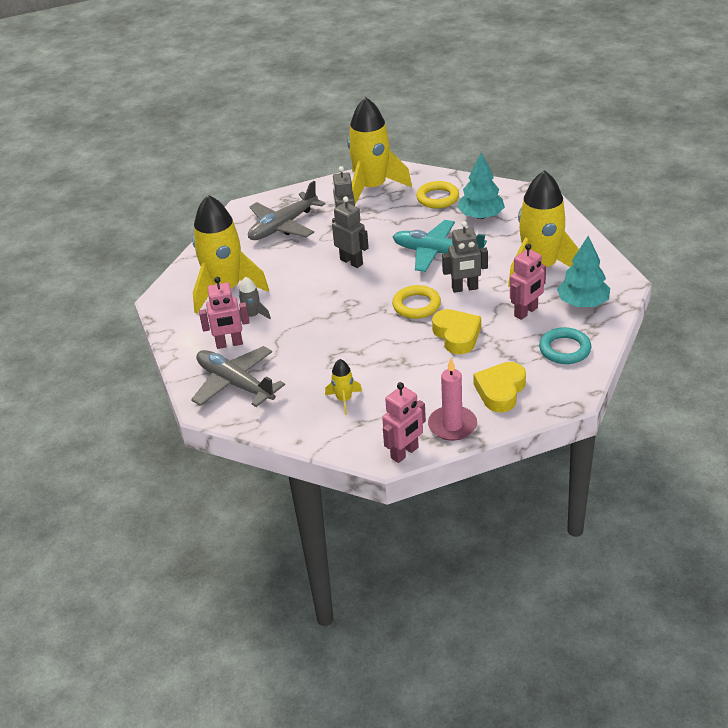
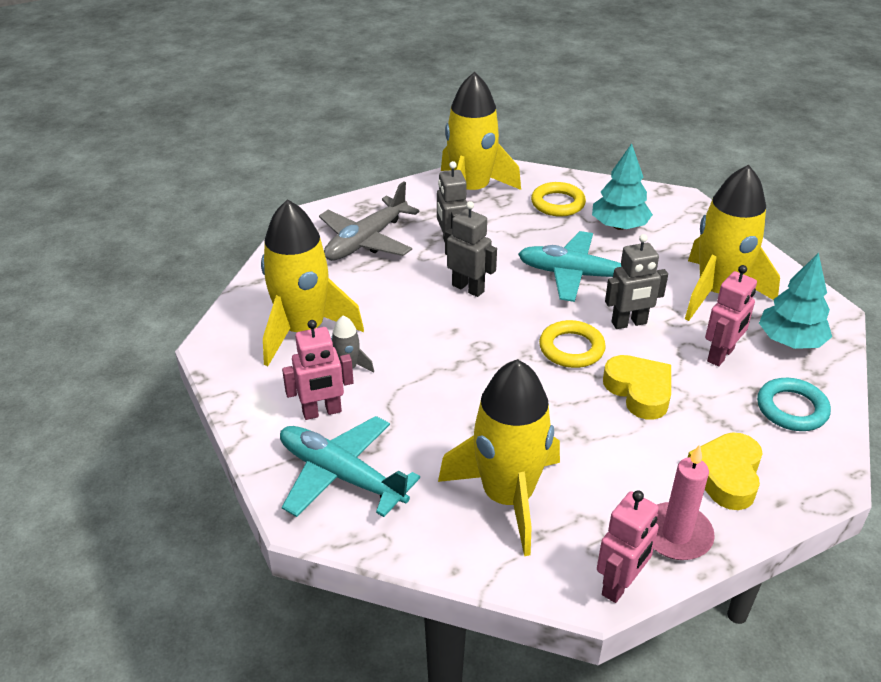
camera: 10 degrees left, 0 degrees up
(235, 384) = (341, 475): grey plane -> turquoise plane
(344, 399) = (507, 497): yellow rocket -> yellow rocket, size x2.34

